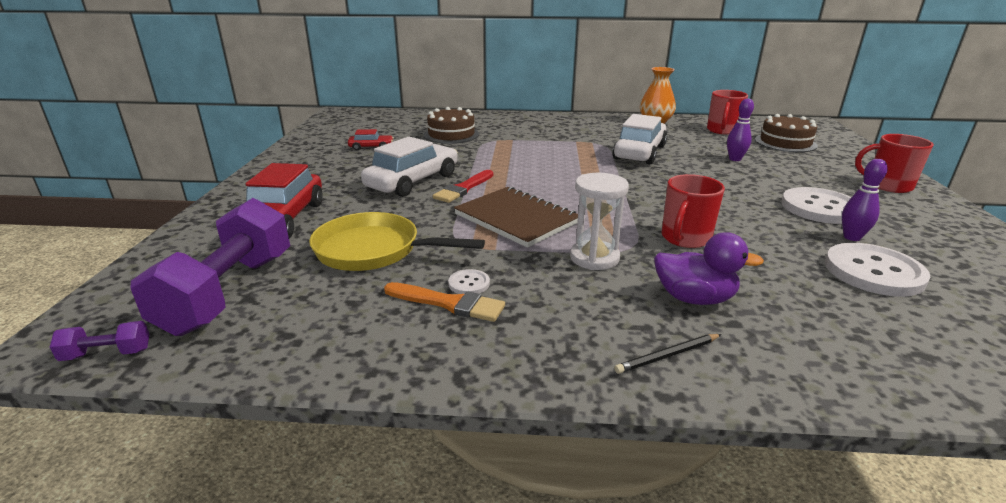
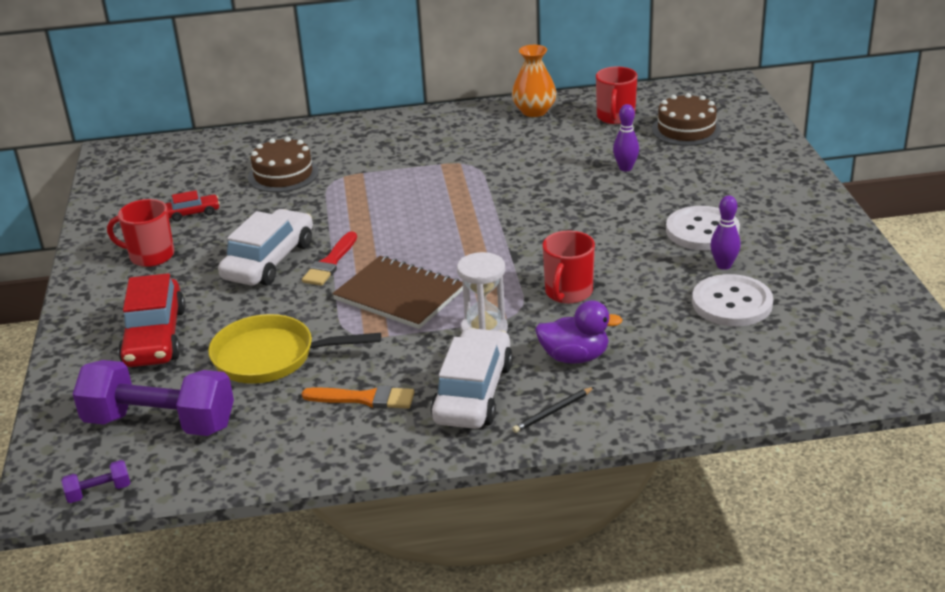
camera: 10 degrees left, 5 degrees up
(229, 292) = (160, 423): purple dumbbell -> purple dumbbell turned 75 degrees counterclockwise
(469, 283) = (375, 376): white button -> none
(639, 152) = (518, 173): white car -> white car (473, 393)
(888, 185) = (779, 186): red mug -> red mug (150, 256)

